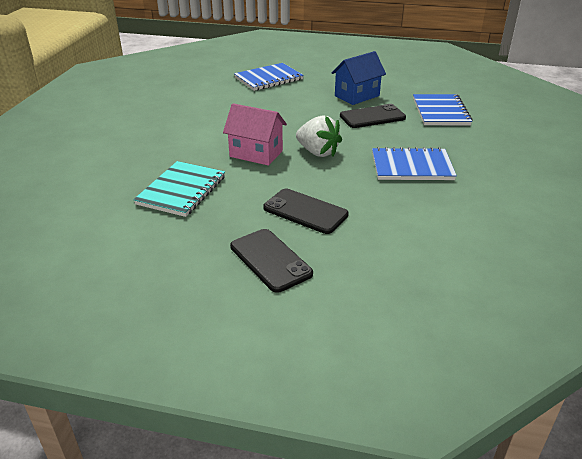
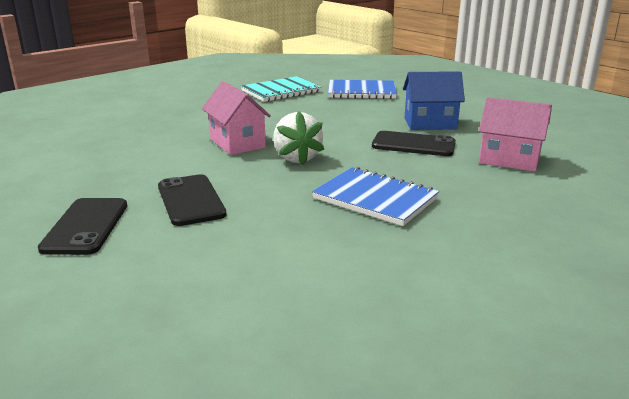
camera: 35 degrees right, 10 degrees down
(181, 190) = (125, 152): turquoise notebook -> turquoise notebook (281, 91)
(440, 112) = (509, 160): blue notebook -> pink house

